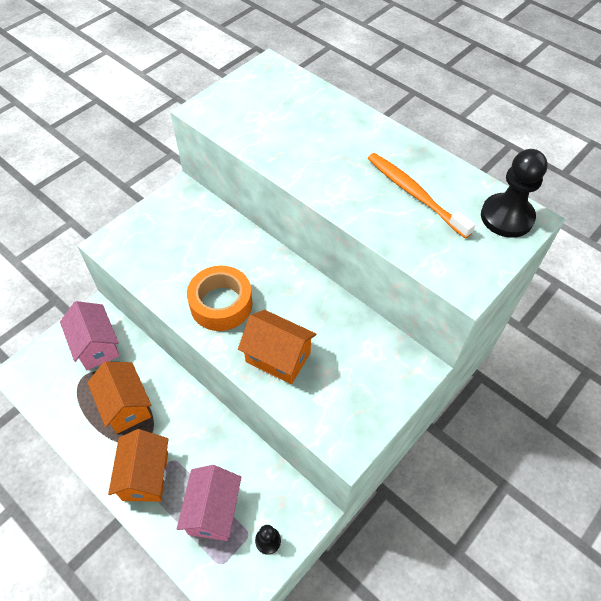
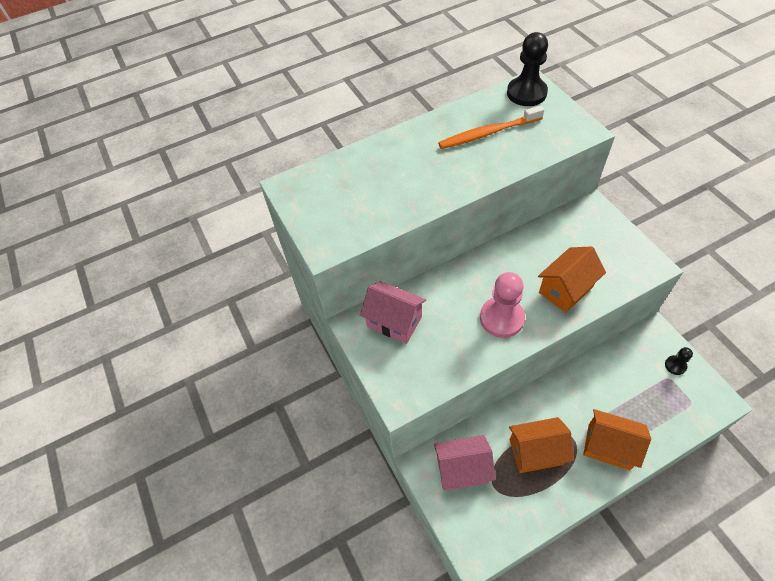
camera: 65 degrees left, 0 degrees up
(213, 511) = (647, 399): pink house -> pink house (394, 321)
(221, 304) = (501, 318): orange tape -> pink pawn

